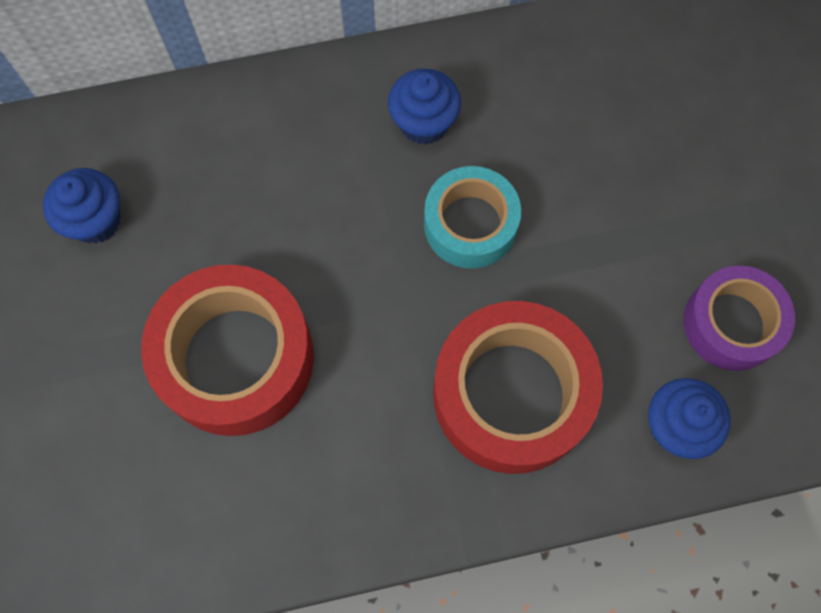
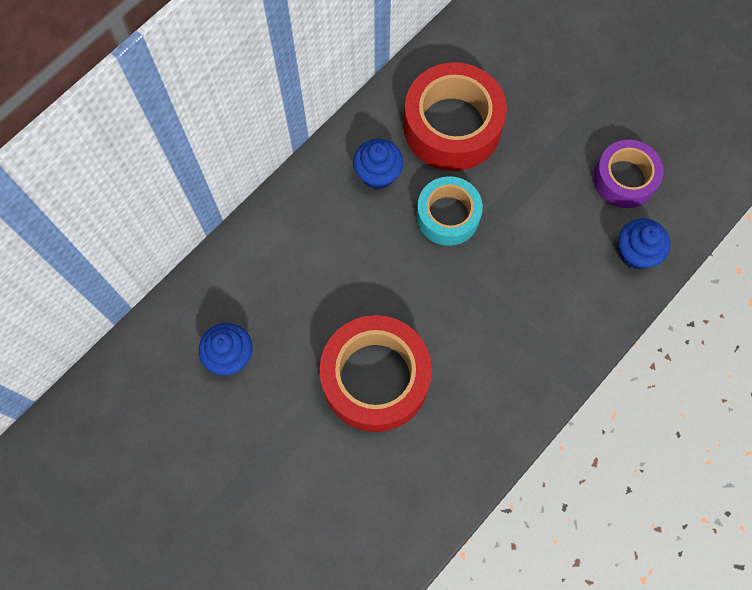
camera: 35 degrees left, 0 degrees up
(511, 394) = (540, 294): red tape -> red tape (452, 126)

